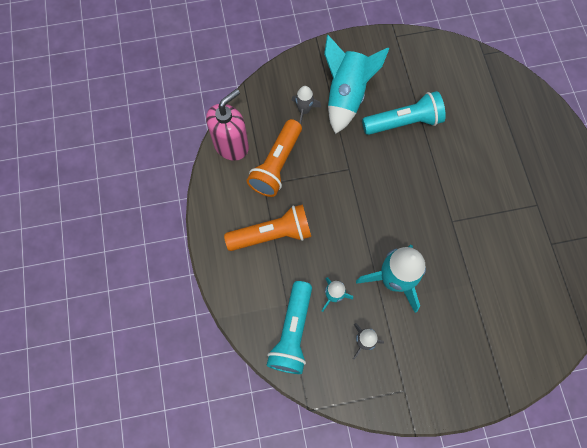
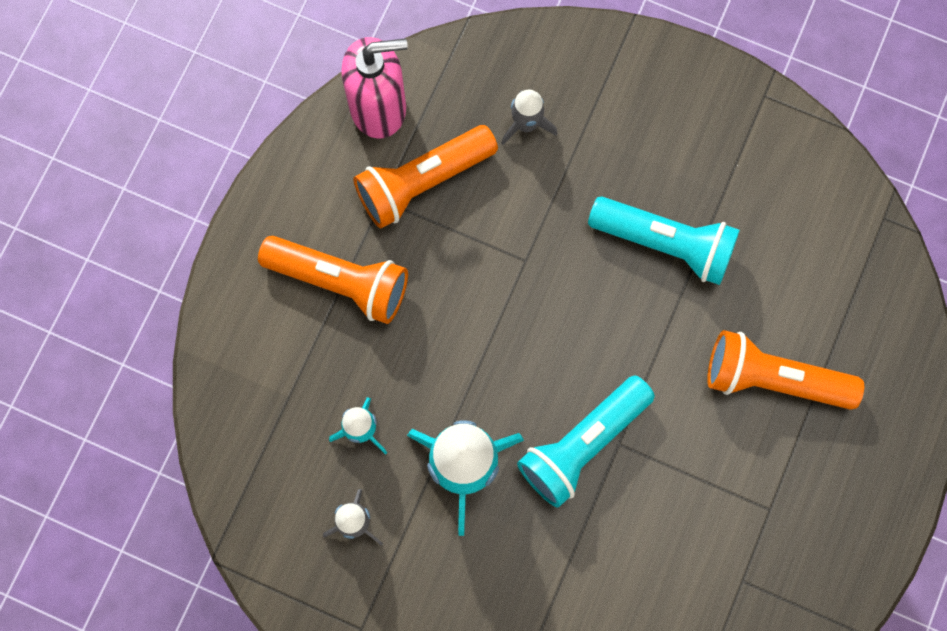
camera: 35 degrees right, 5 degrees up
(292, 332) = (267, 441): turquoise flashlight -> turquoise flashlight (582, 445)
(346, 95) = (609, 142): turquoise rocket -> none
(493, 149) = (772, 379): none -> orange flashlight

